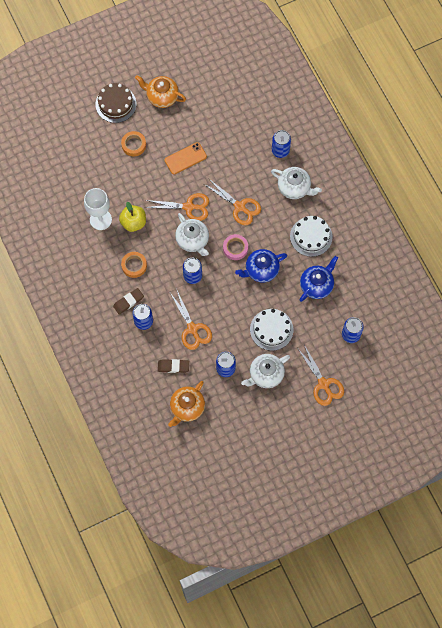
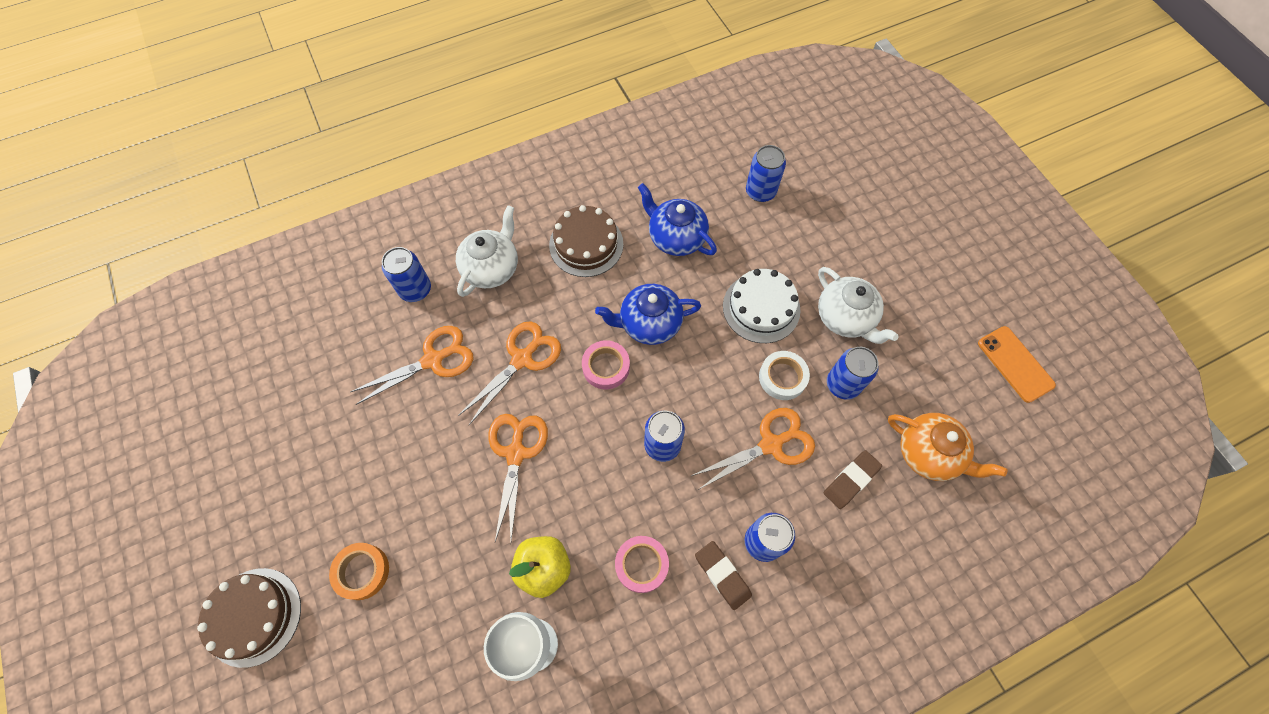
camera: 90 degrees left, 5 degrees down
(134, 265) = (641, 565): orange tape -> pink tape
(162, 97) = (258, 511): orange teapot -> none
(173, 366) = (851, 480): brown eraser -> brown eraser turned 45 degrees clockwise
(185, 158) = (408, 460): orange phone -> orange phone (1015, 364)
(193, 240) = (588, 445): white teapot -> none
(229, 337) = (782, 377): none -> white tape
(261, 270) = (649, 323): blue teapot -> blue teapot turned 105 degrees clockwise
(311, 236) = (586, 244): white cake -> brown cake
(323, 384) = (850, 231): orange scissors -> orange scissors (433, 360)

